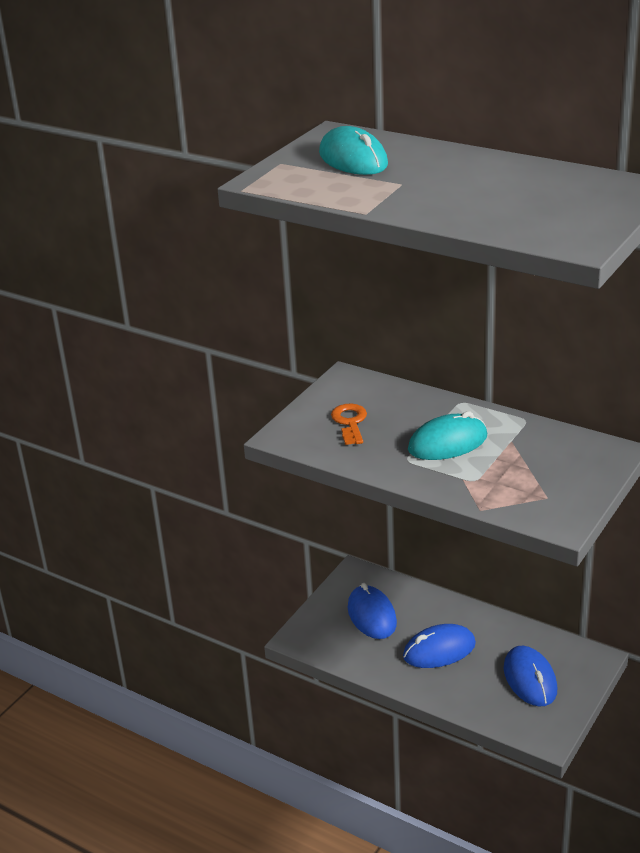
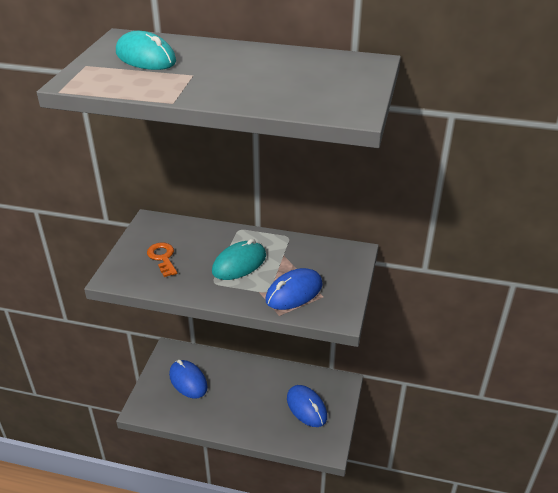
camera: 20 degrees left, 5 degrees up
(439, 650) = (241, 398): blue mouse -> blue mouse (294, 292)

